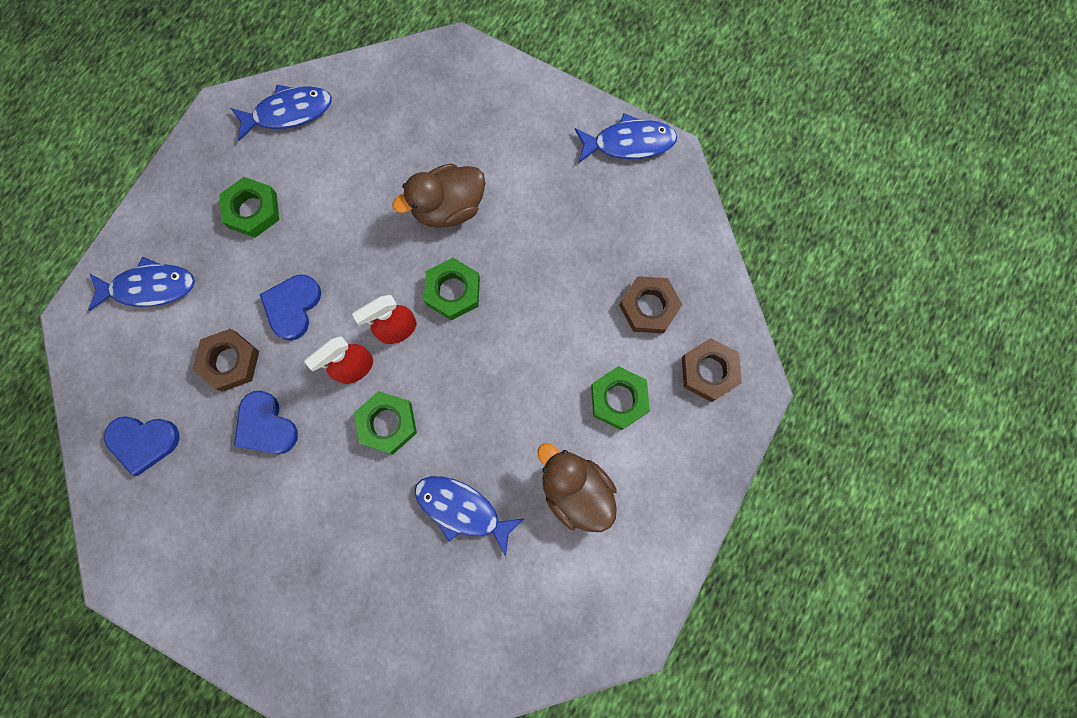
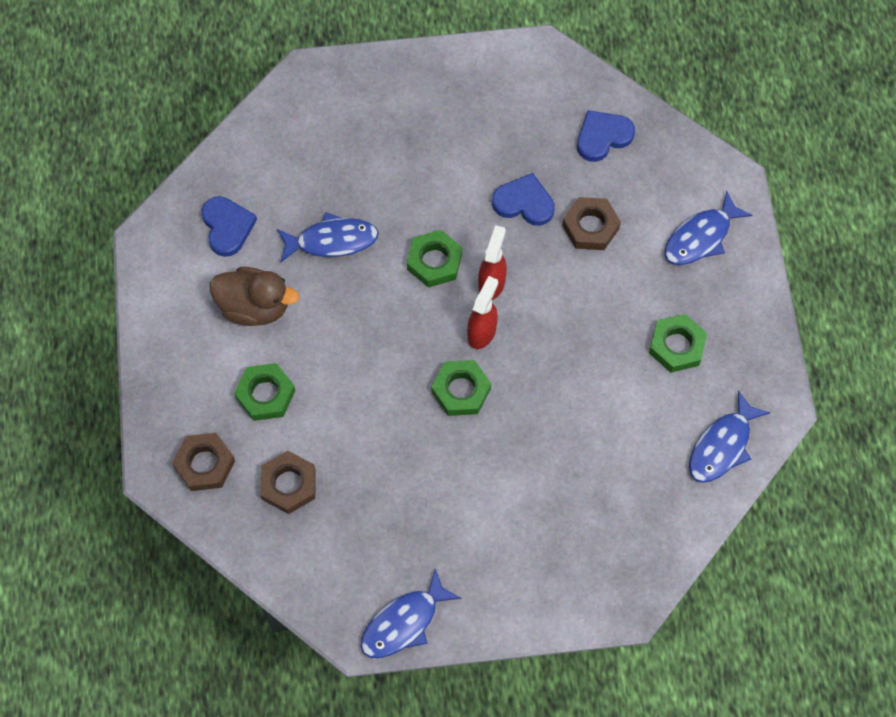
camera: 145 degrees right, 10 degrees down
(292, 307) = (578, 295): blue heart -> blue heart (227, 227)
(448, 207) = (518, 456): brown duck -> none

